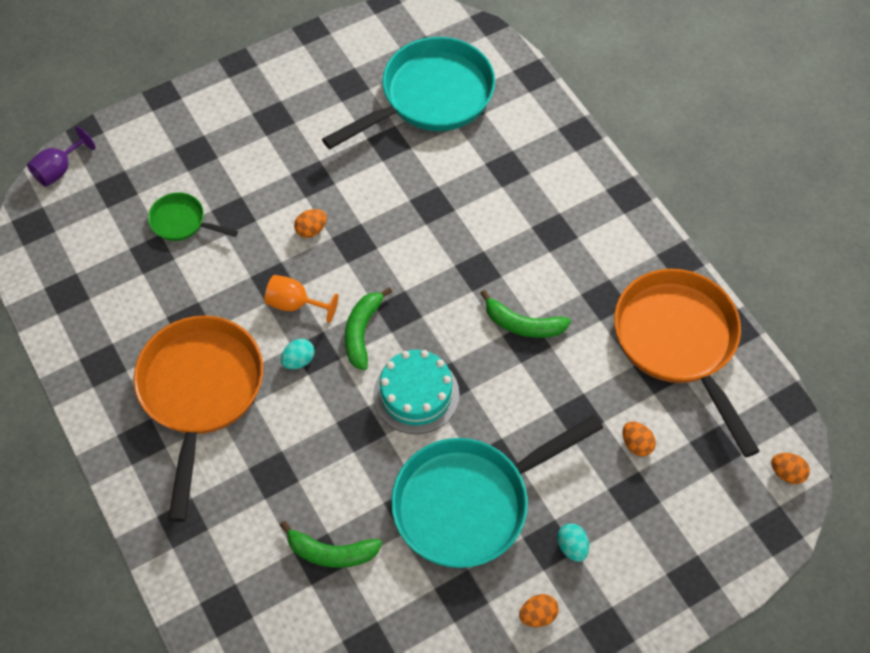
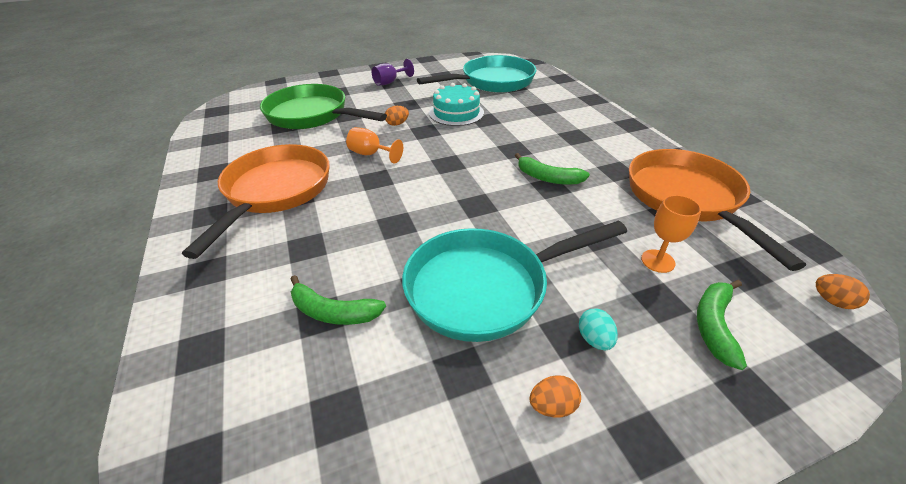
camera: 10 degrees right, 20 degrees down
(59, 170) = (250, 92): purple goblet -> purple goblet (390, 82)
(182, 222) = (312, 115): green pan -> green pan, size x2.15
(299, 360) = (361, 182): turquoise egg -> none
(362, 332) = (416, 171): green banana -> green banana (714, 325)
(416, 394) = (450, 209): turquoise cake -> turquoise cake (456, 113)
(636, 444) = (657, 261): orange egg -> orange goblet

